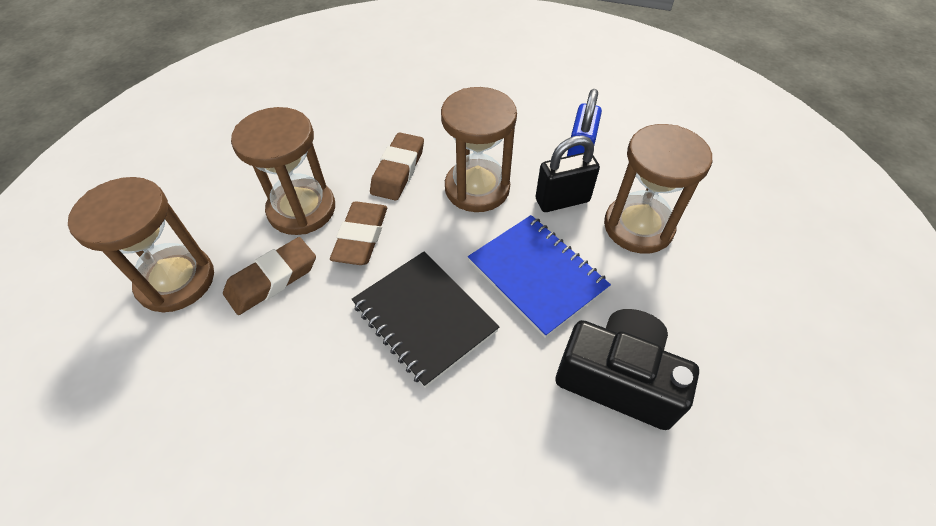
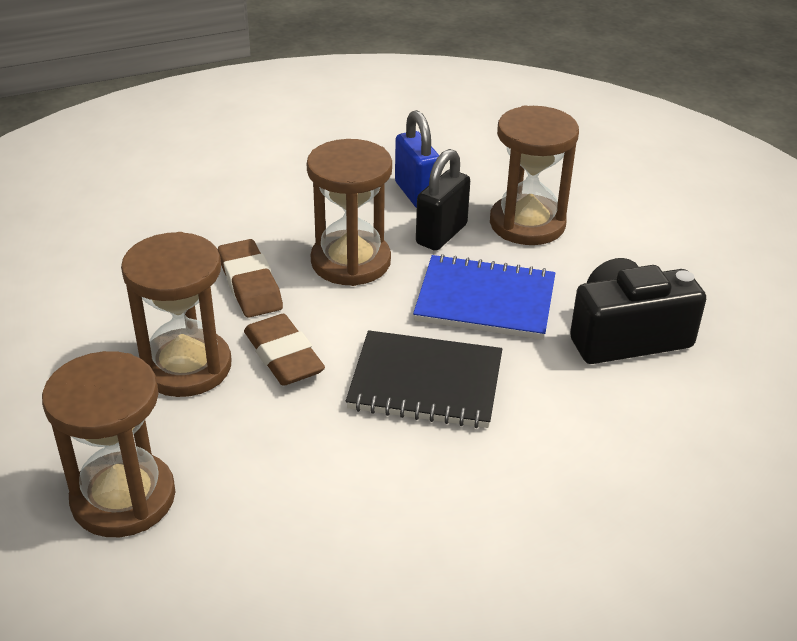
camera: 40 degrees left, 15 degrees down
(272, 279) = (234, 437): brown eraser -> none

